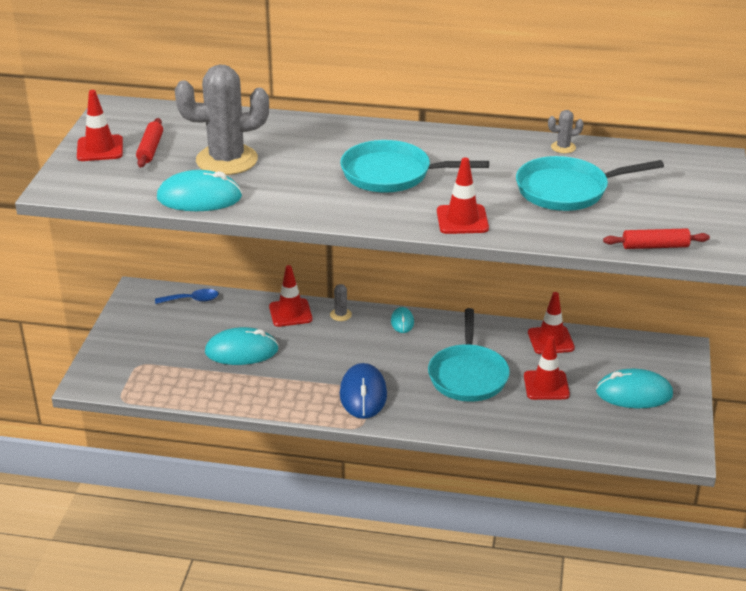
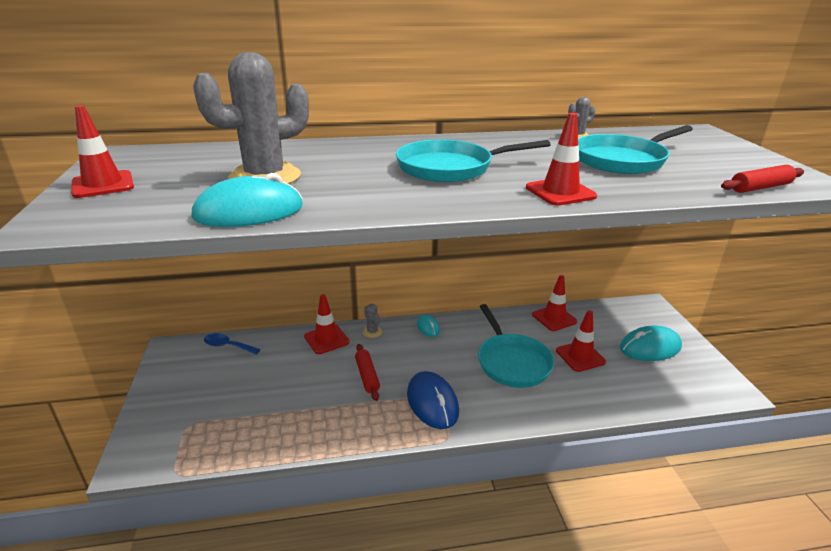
camera: 20 degrees left, 5 degrees down
(150, 149) = (168, 178): red rolling pin -> red rolling pin (367, 376)
(192, 300) = (227, 346): blue spoon -> blue spoon turned 135 degrees counterclockwise
(241, 351) = (294, 385): turquoise mouse -> none

